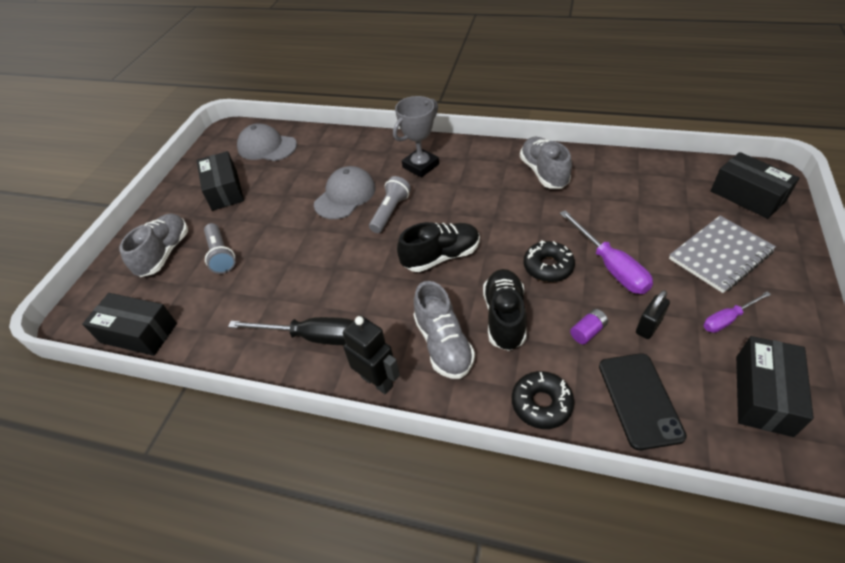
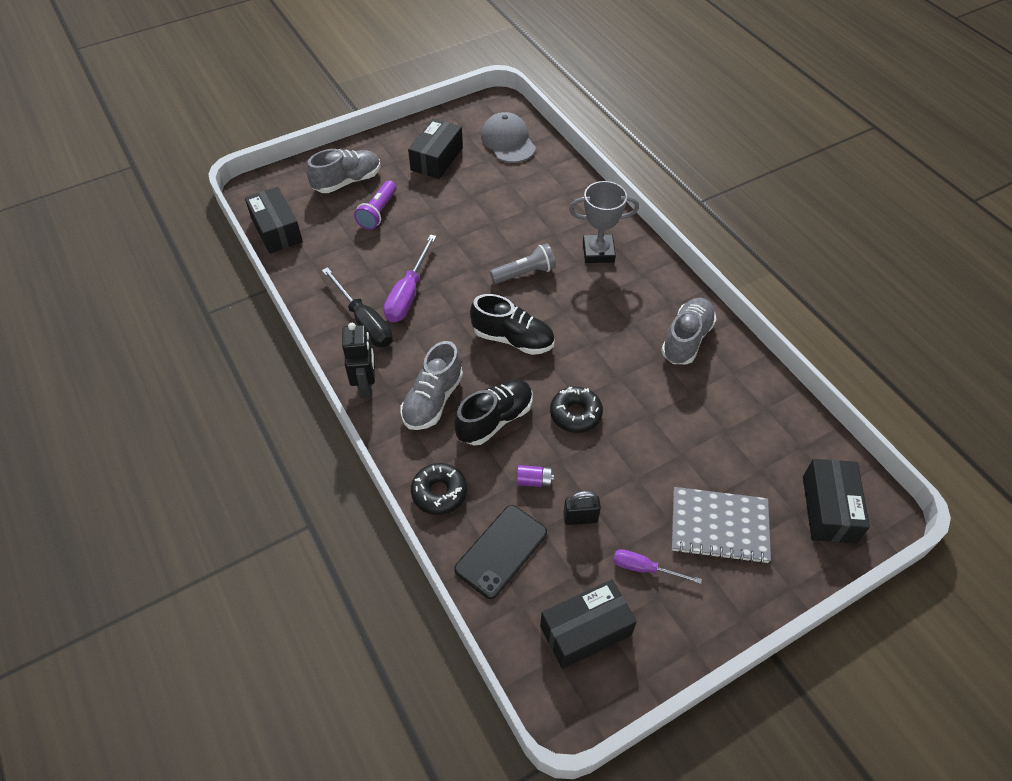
camera: 40 degrees right, 5 degrees up
(221, 255) = (378, 212): grey flashlight -> purple flashlight
(345, 196) = (511, 232): grey cap -> none
(610, 266) = (621, 455): purple screwdriver -> purple screwdriver (408, 294)

